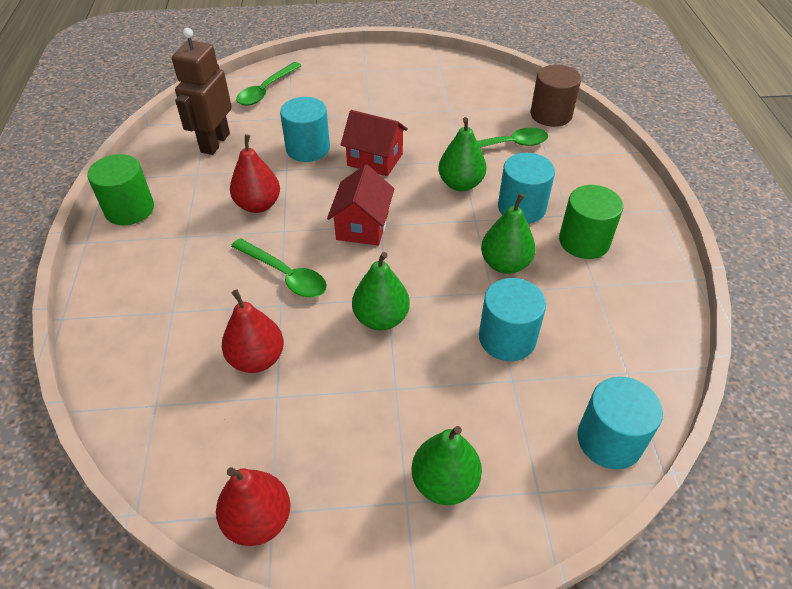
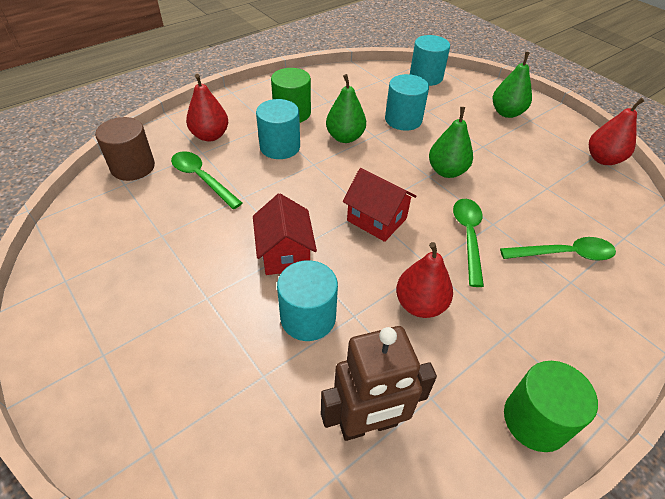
camera: 125 degrees left, 0 degrees up
(257, 359) = (540, 210): red pear -> red pear (210, 136)
(266, 90) = (214, 451): green spoon -> green spoon (564, 254)
(362, 226) = (377, 219): red house -> red house turned 60 degrees clockwise
(460, 184) = (277, 186): green pear -> none

